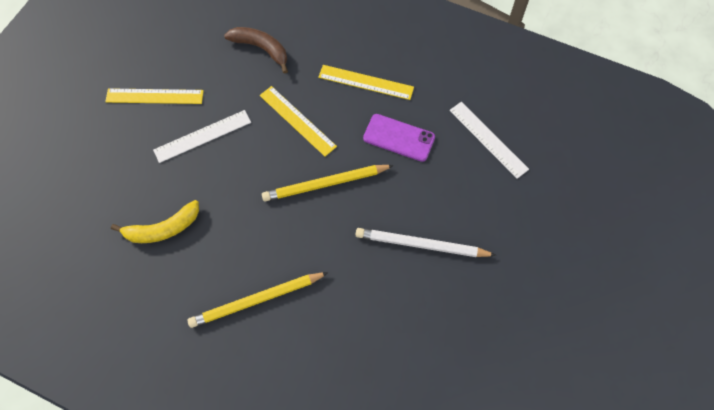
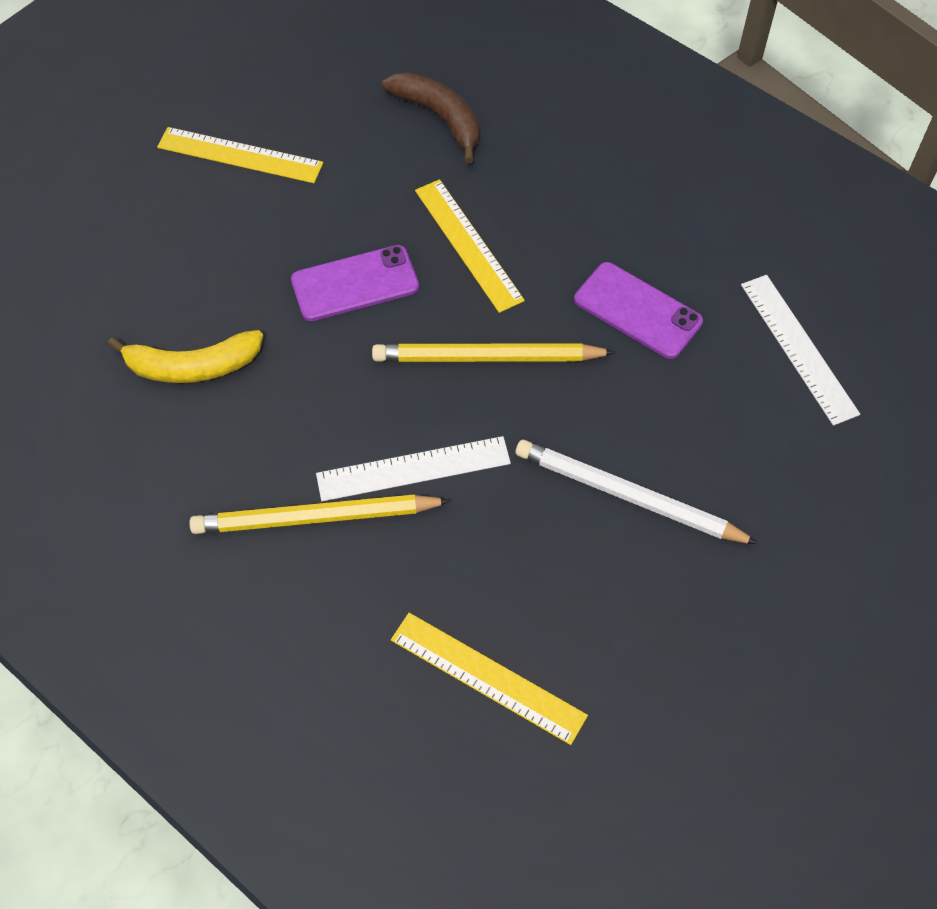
camera: 15 degrees right, 5 degrees down
(202, 136) = (301, 235): white ruler -> white ruler (413, 469)
(241, 158) = (355, 284): none -> purple phone
(366, 82) = (605, 208): yellow ruler -> yellow ruler (487, 677)

